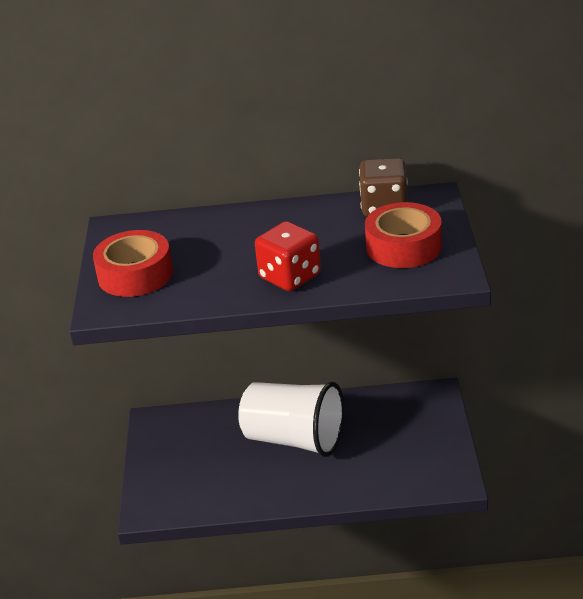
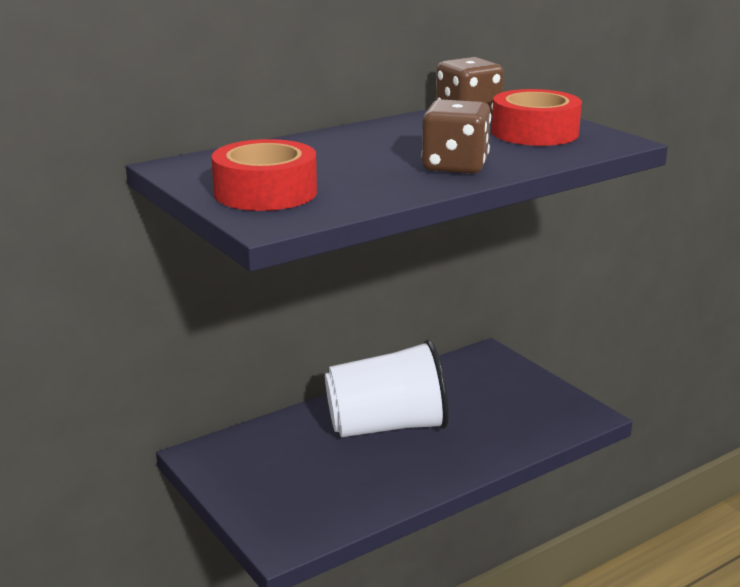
camera: 35 degrees left, 10 degrees down
(290, 277) = (455, 166): red dice -> brown dice

